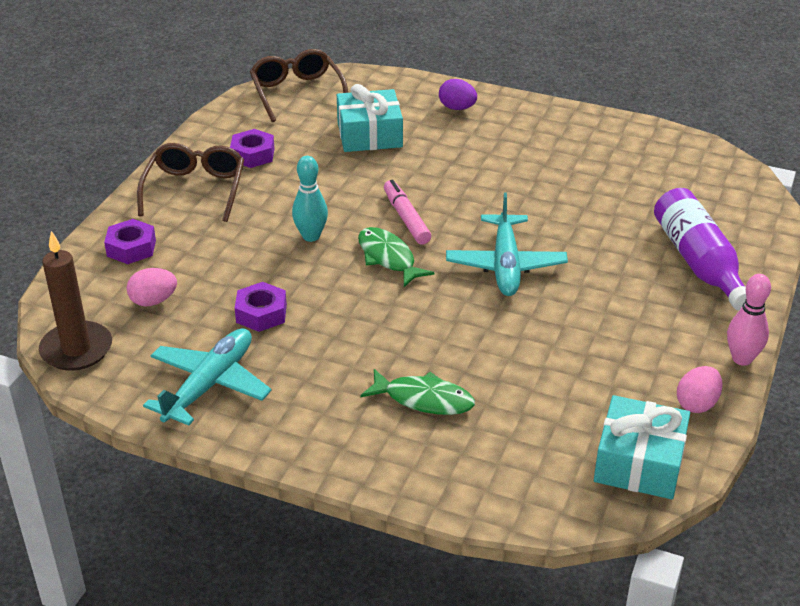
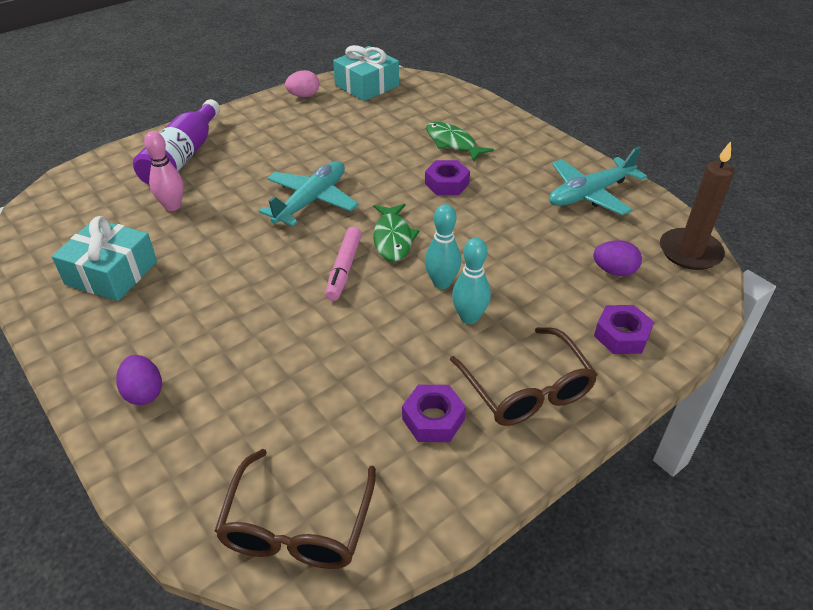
camera: 150 degrees left, 5 degrees up
(153, 301) = (614, 271): pink egg -> purple egg
(195, 189) = (527, 389): brown glasses -> brown glasses turned 60 degrees counterclockwise
(261, 313) = (526, 230): purple nut -> purple nut (447, 183)
(268, 219) = (469, 317): none -> turquoise bowling pin
(369, 134) = (279, 393): turquoise gift -> turquoise gift (111, 273)
(742, 359) = (248, 105): pink bowling pin -> pink bowling pin (172, 206)

